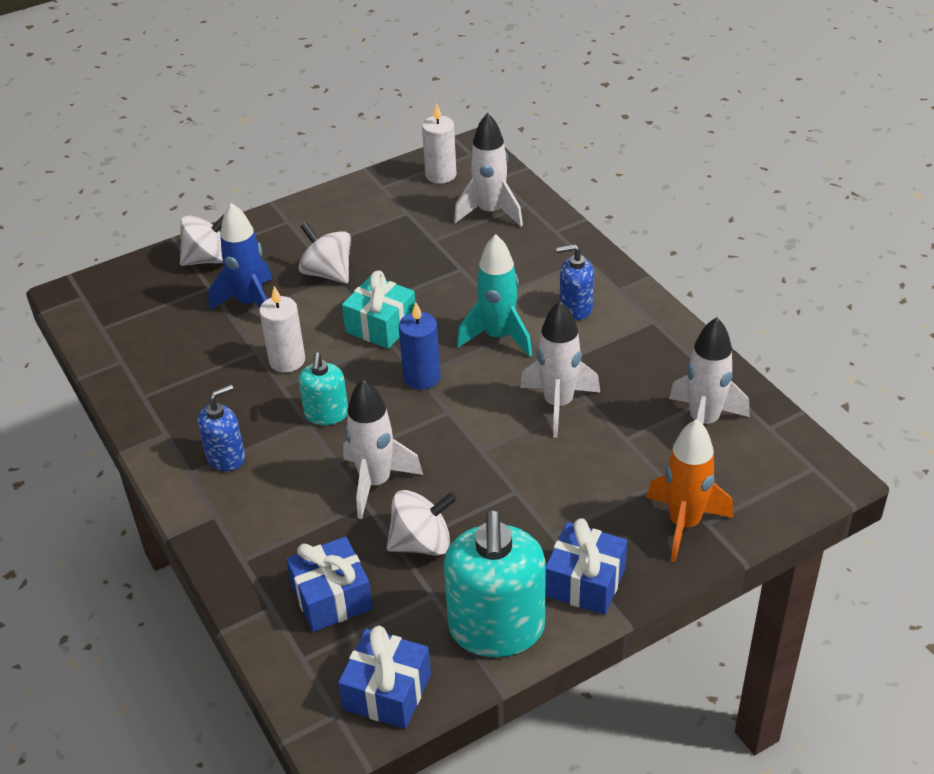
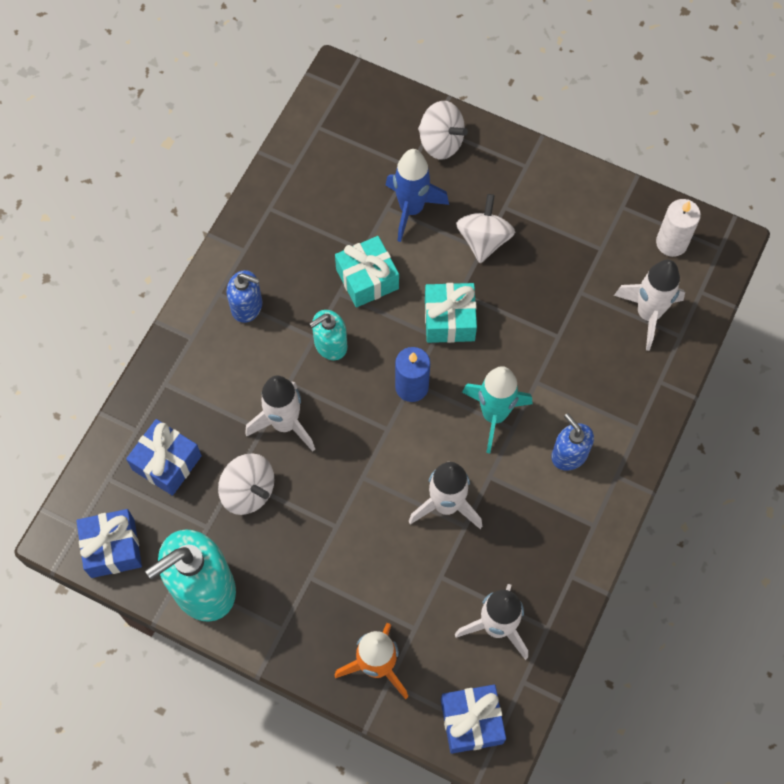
camera: 55 degrees right, 25 degrees up
(287, 360) = (367, 279): white candle -> turquoise gift
(585, 582) = (279, 624): blue gift -> blue gift (471, 721)

